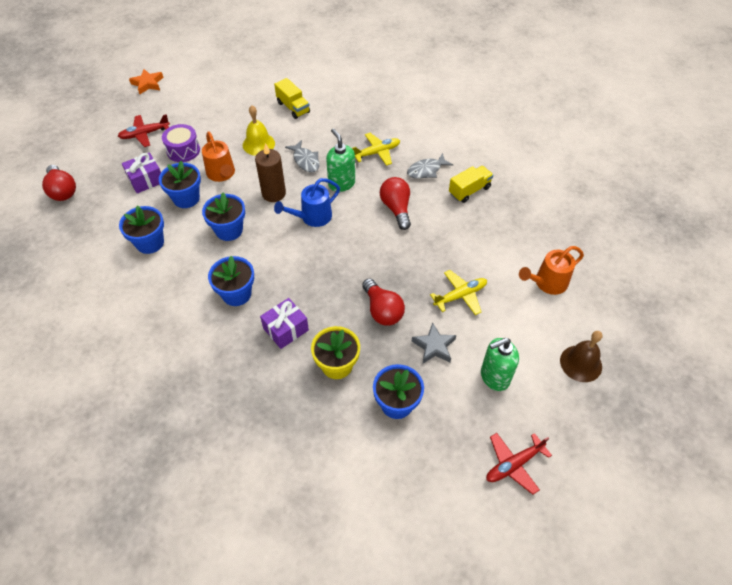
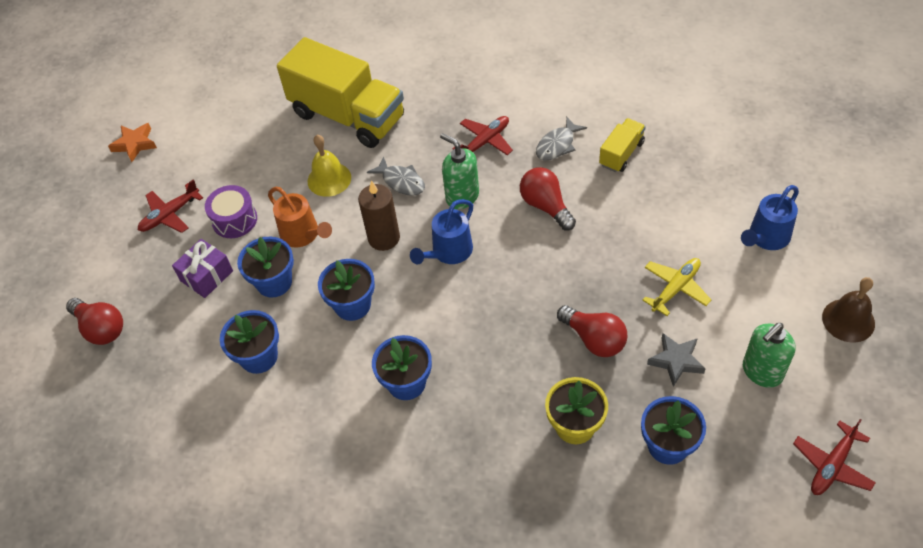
camera: 15 degrees left, 0 degrees up
(286, 329) = (491, 405): purple gift -> none
(293, 107) = (348, 116): yellow truck -> yellow truck, size x2.19
(377, 153) = (485, 142): yellow plane -> red plane
(547, 283) = (766, 238): orange watering can -> blue watering can

